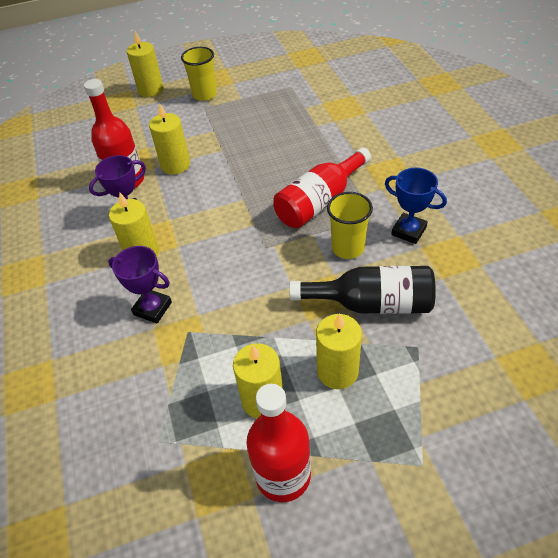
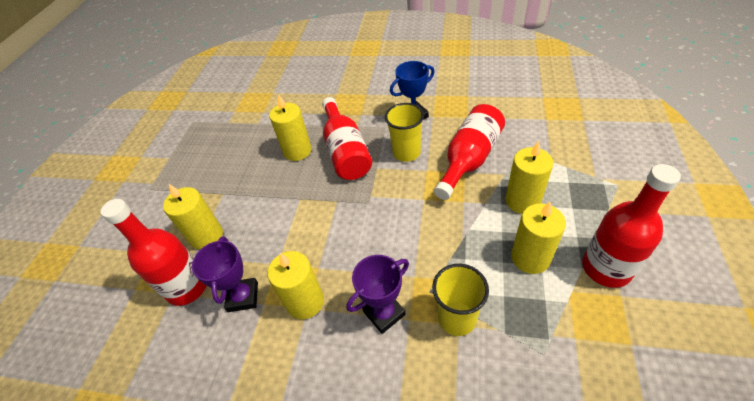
camera: 60 degrees left, 0 degrees up
(151, 90) = (69, 224): yellow candle -> yellow candle (297, 151)
(204, 94) = (131, 182): yellow cup -> yellow cup (457, 318)
(371, 304) = (469, 160): black bottle -> red bottle

